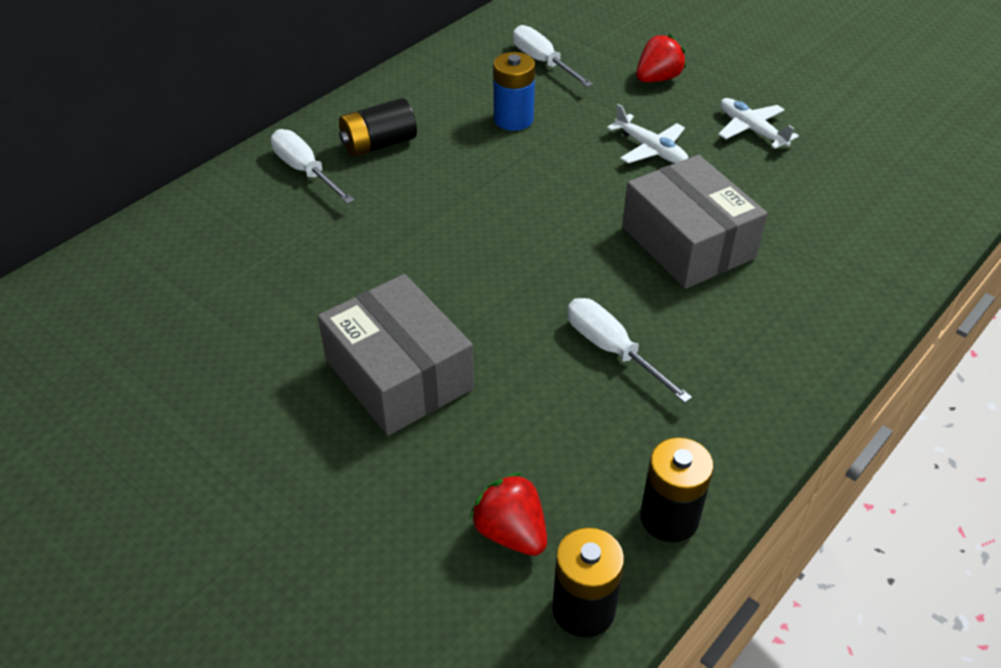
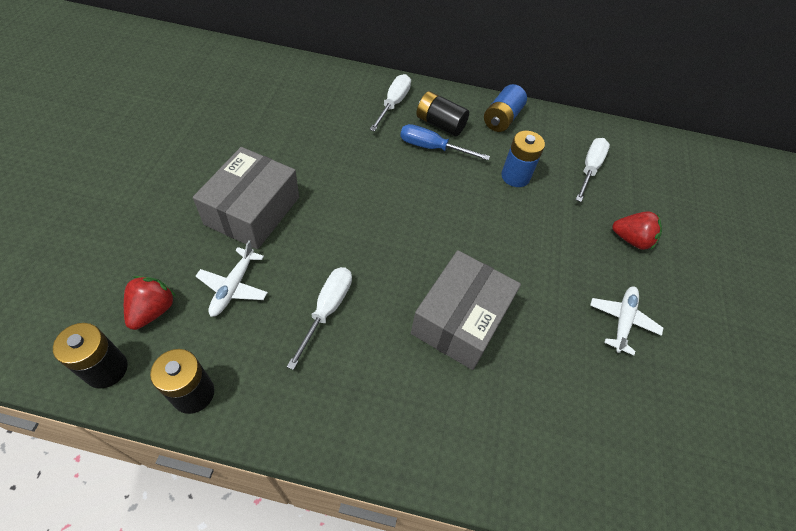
camera: 55 degrees right, 10 degrees up
(412, 91) = (502, 119): none -> blue battery
(415, 166) = (432, 148): none -> blue screwdriver
(650, 149) = (545, 262): white plane -> white plane (234, 287)

